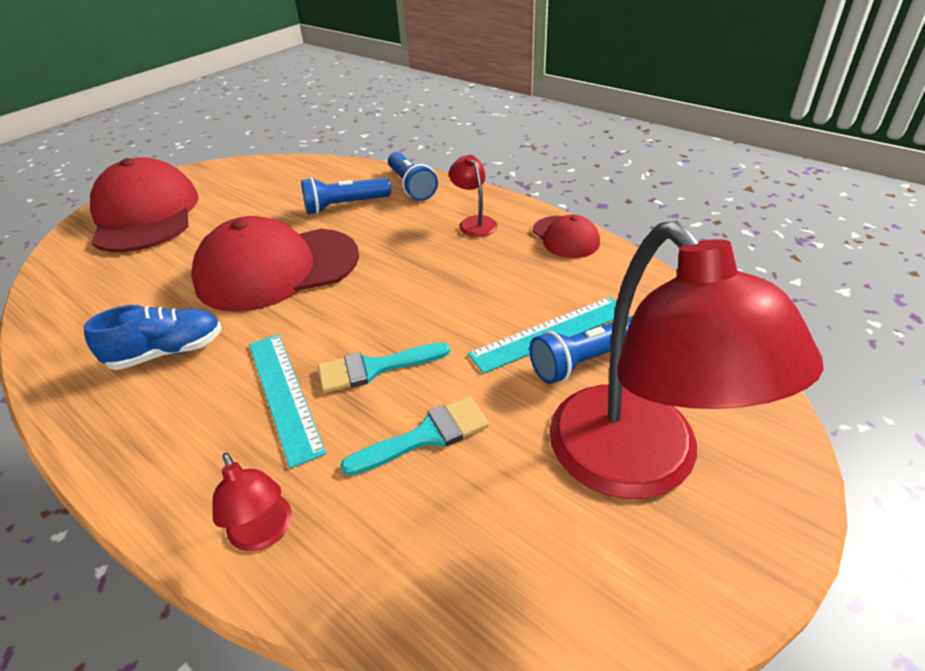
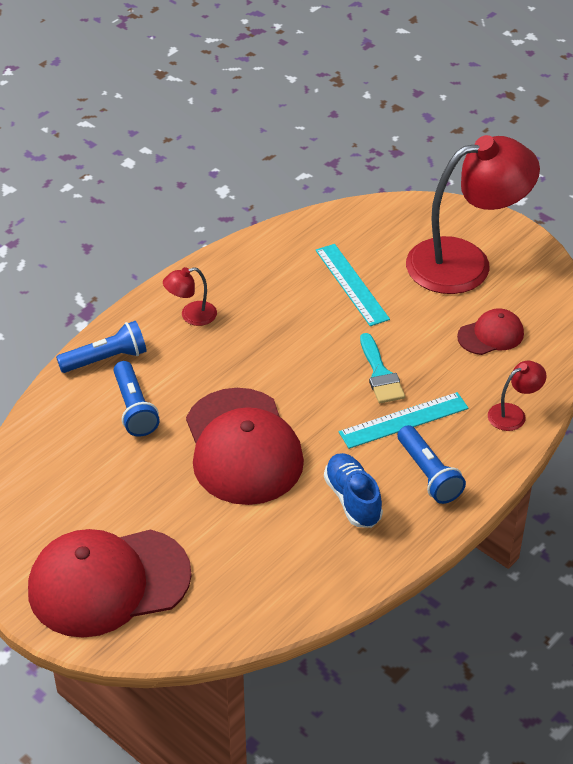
camera: 90 degrees left, 5 degrees up
(426, 436) = (443, 347): turquoise brush -> none
(565, 237) = (228, 262): red cap -> red cap (491, 335)
(586, 360) = (380, 271): blue flashlight -> blue flashlight (428, 474)

